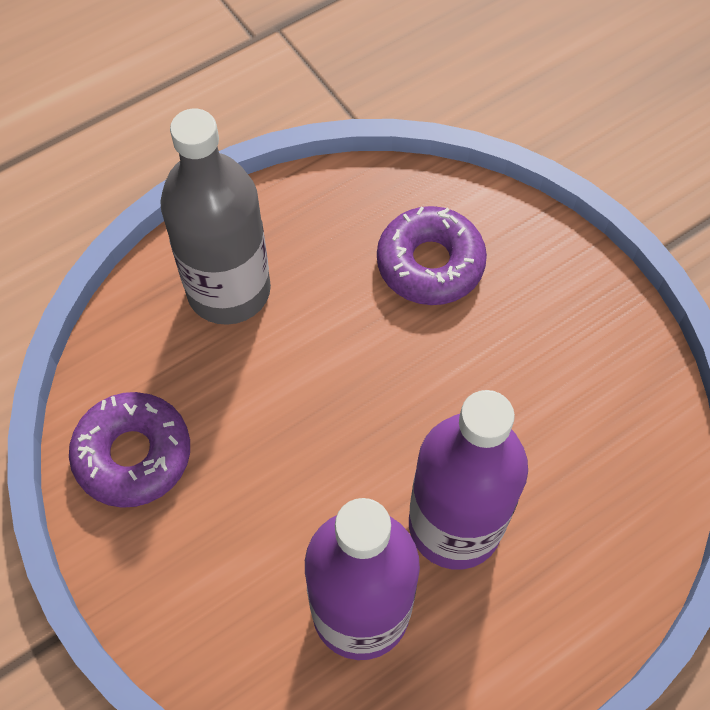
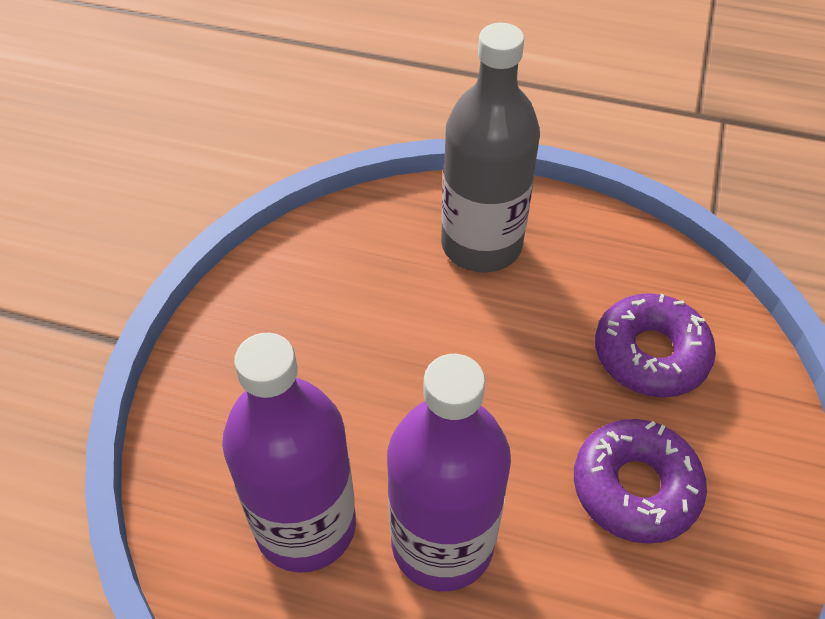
camera: 50 degrees right, 10 degrees down
(133, 455) = (299, 284): purple donut -> purple donut (635, 487)

